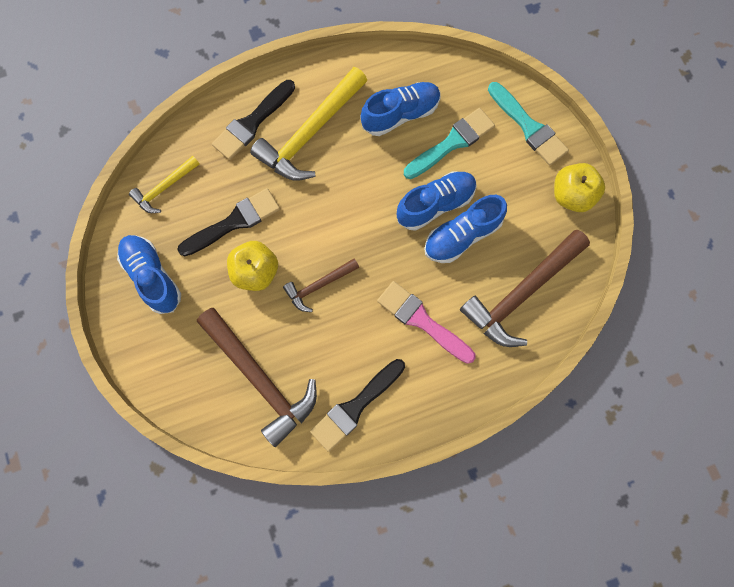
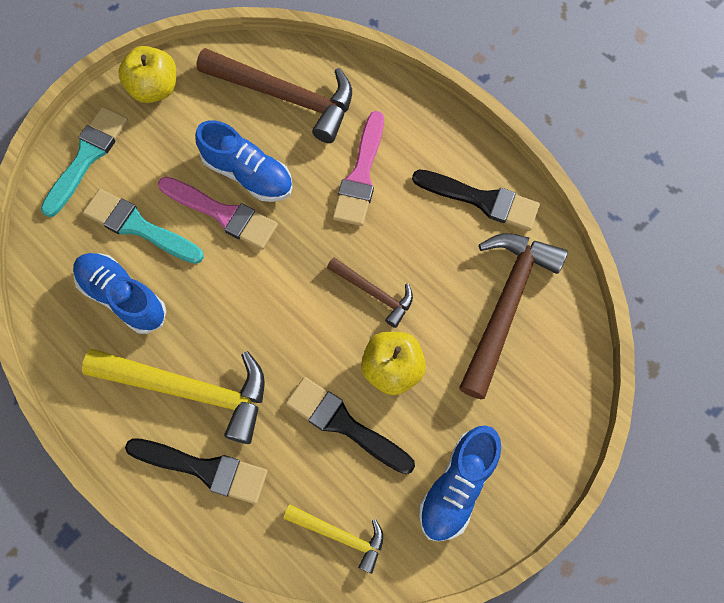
camera: 115 degrees left, 5 degrees down
(435, 204) = (223, 214): blue shoe -> pink brush

